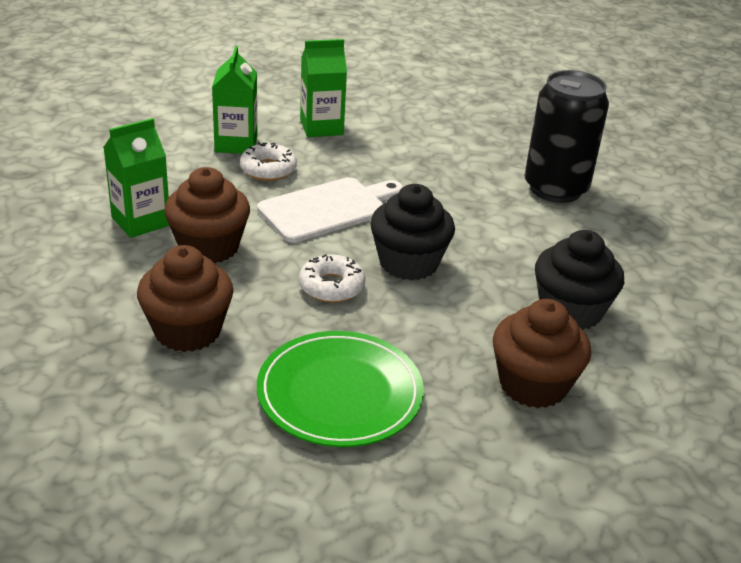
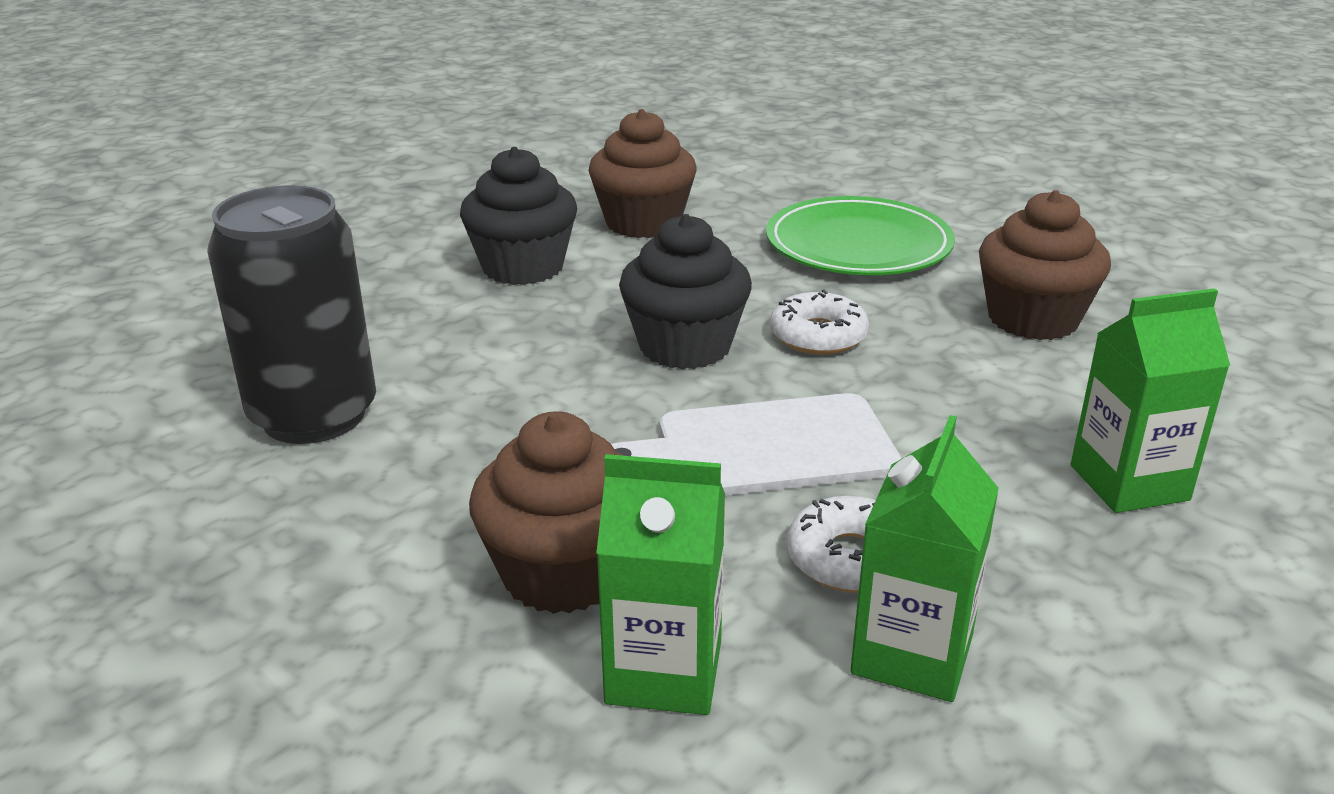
camera: 155 degrees left, 5 degrees down
(209, 247) = (998, 417): brown cupcake -> brown cupcake (563, 573)

